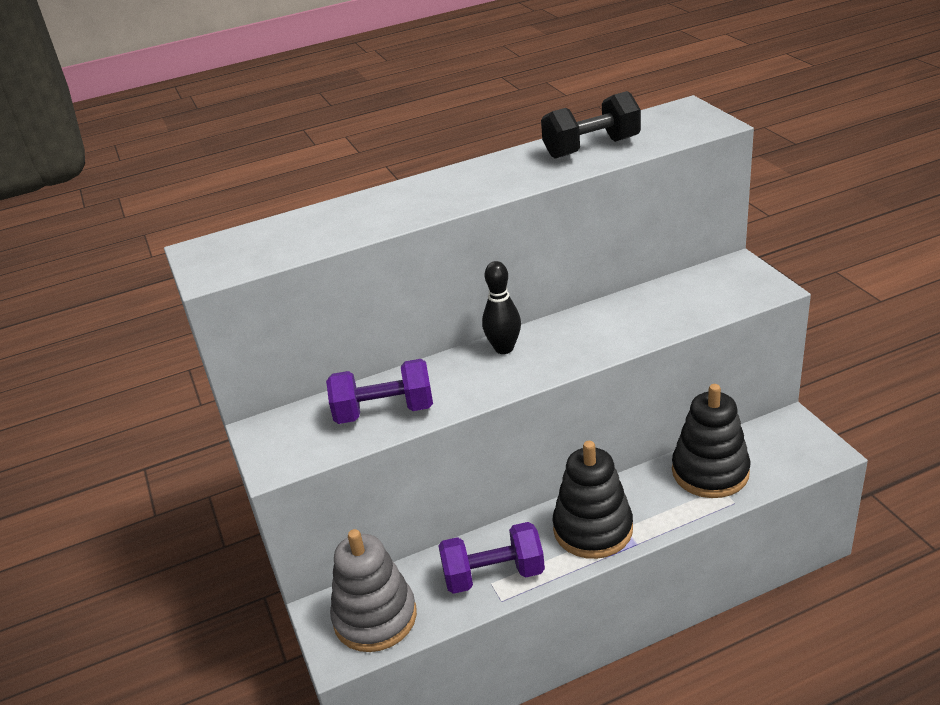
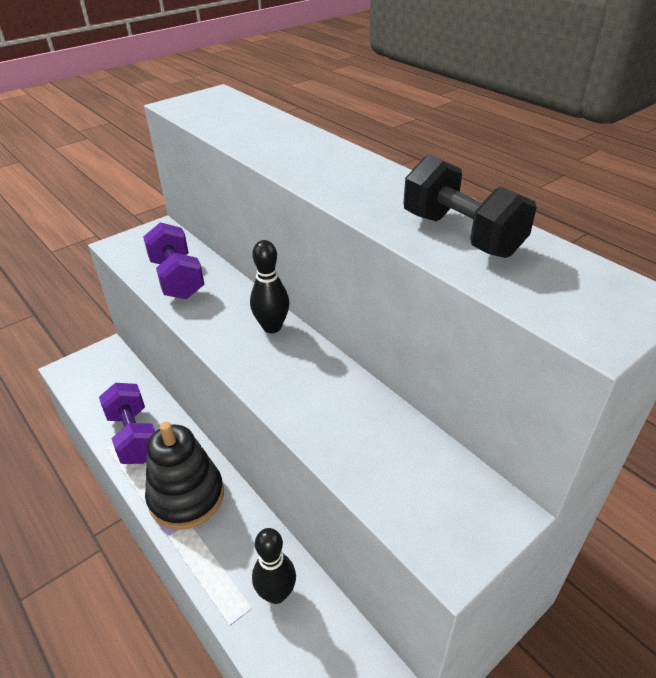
camera: 70 degrees right, 5 degrees up
(375, 617) = (97, 378): grey stacking toy -> none
(710, 472) = (276, 593): black stacking toy -> black bowling pin

